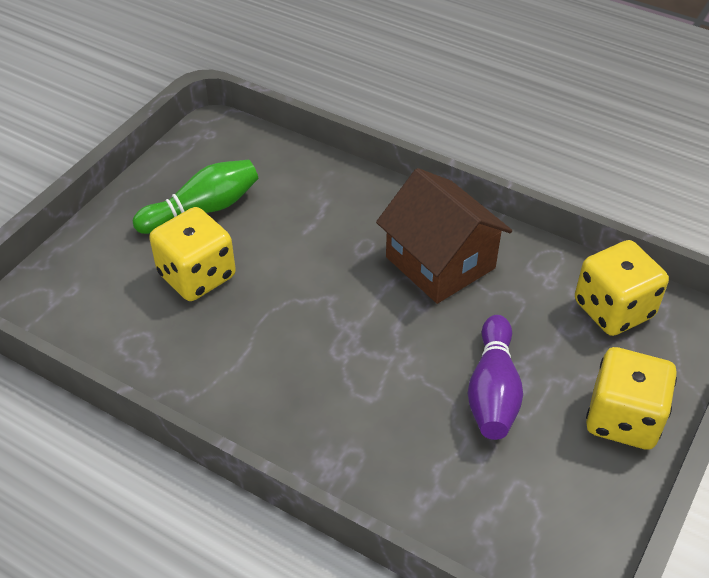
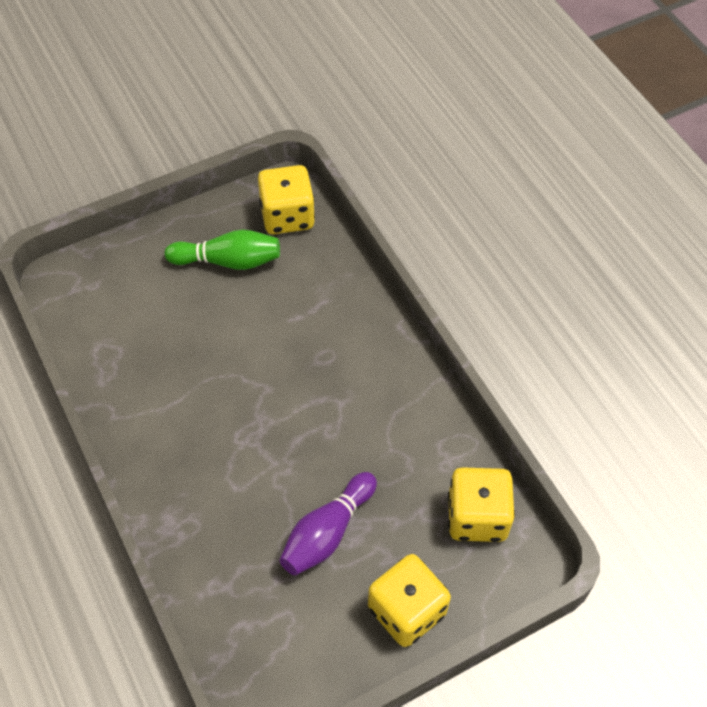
camera: 30 degrees right, 10 degrees up
(197, 276) = (185, 318): yellow dice -> yellow dice (287, 216)
(440, 262) = (372, 401): brown house -> none

